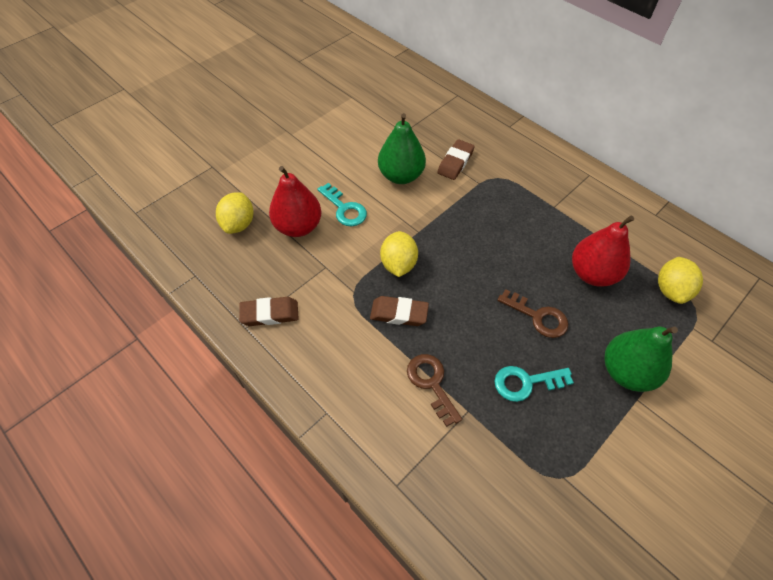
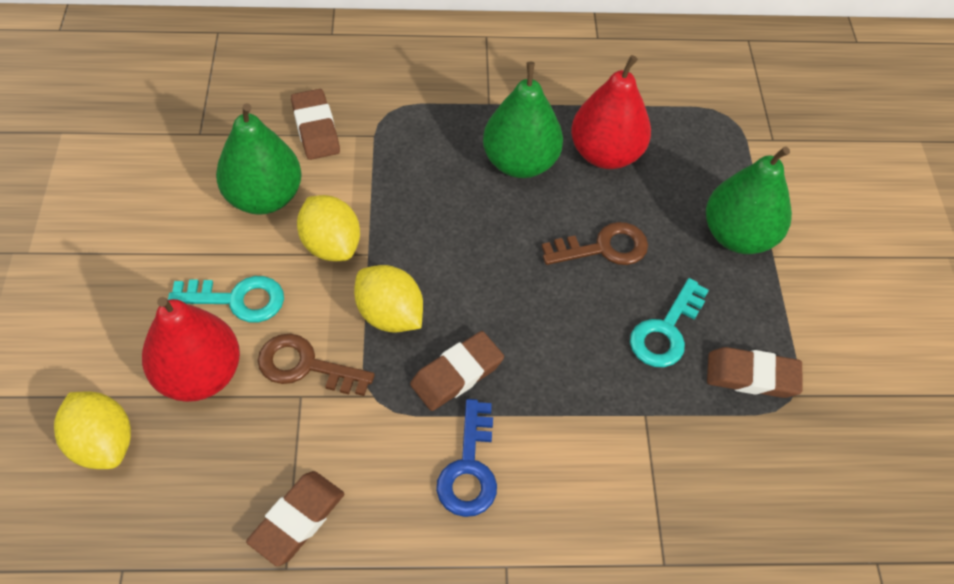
camera: 50 degrees left, 0 degrees up
(358, 357) = (469, 469): none -> blue key
(431, 383) = (579, 421): brown key -> brown key (305, 366)
(539, 245) = (520, 162): none -> green pear
(549, 446) = (752, 376): none -> brown eraser
(671, 290) = (691, 114): yellow lemon -> yellow lemon (331, 245)

